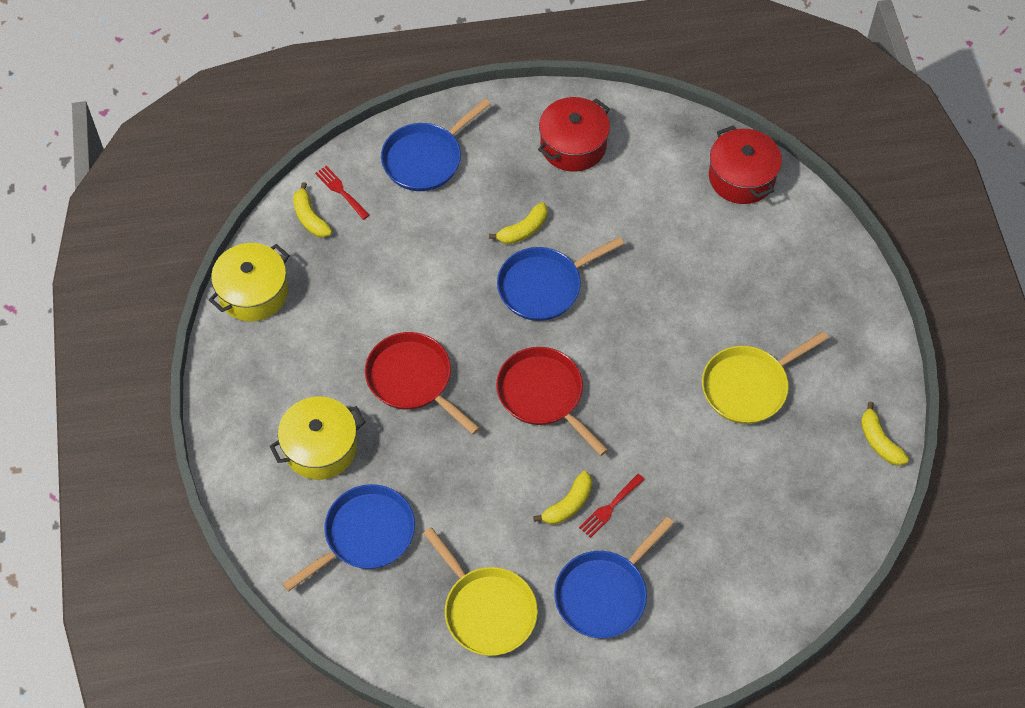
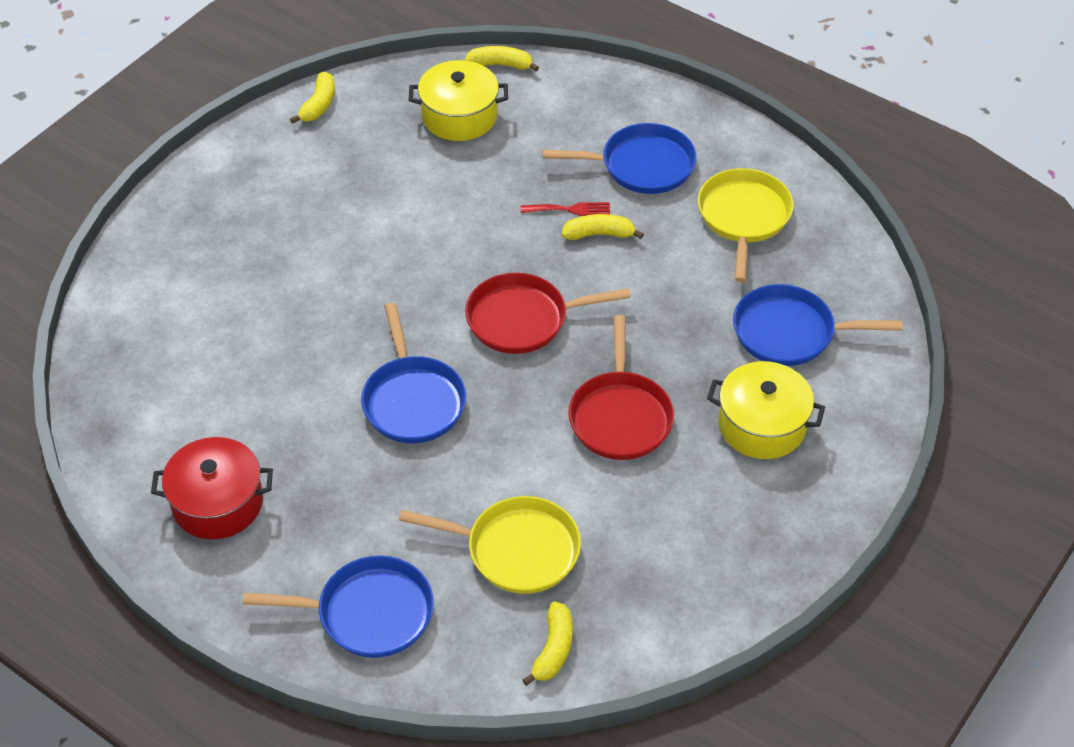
camera: 135 degrees left, 10 degrees down
(253, 292) = (690, 617): yellow pot -> yellow pot (459, 116)
(340, 191) = (491, 653): red fork -> none
(523, 230) = (367, 463): yellow banana -> yellow banana (501, 65)
(543, 395) = (523, 319): red pan -> red pan turned 75 degrees clockwise
(544, 286) = (413, 400): blue pan -> blue pan turned 60 degrees clockwise
(741, 177) = (123, 349): red pot -> none
(748, 386) = (356, 203): yellow pan -> yellow pan (516, 550)

